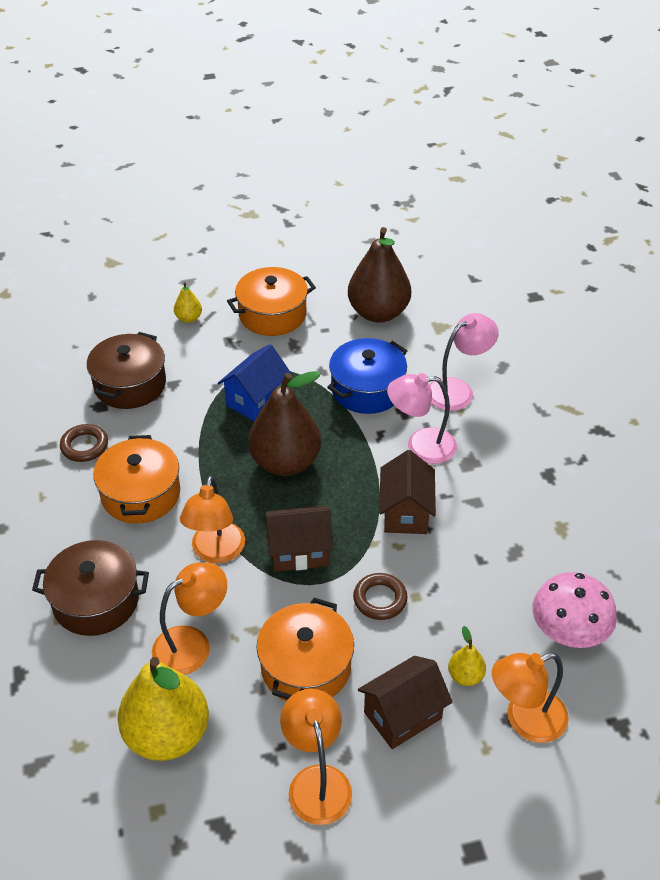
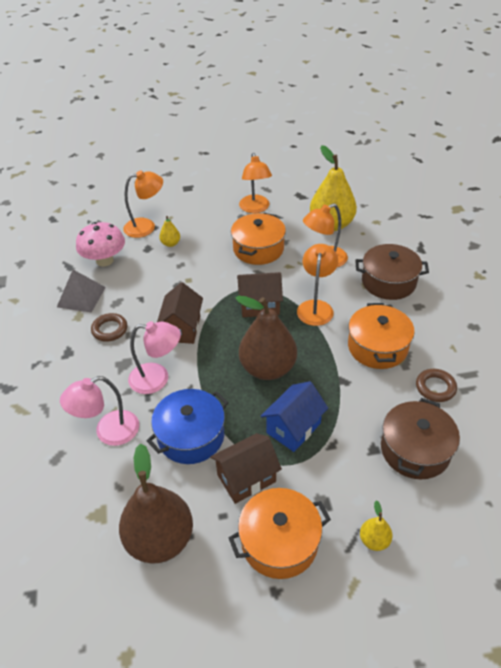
camera: 175 degrees left, 0 degrees up
(380, 599) = (210, 279): brown ring -> brown ring (110, 329)
(403, 715) = (208, 229): brown house -> brown house (246, 478)
(572, 560) = (81, 297): none -> grey pyramid

